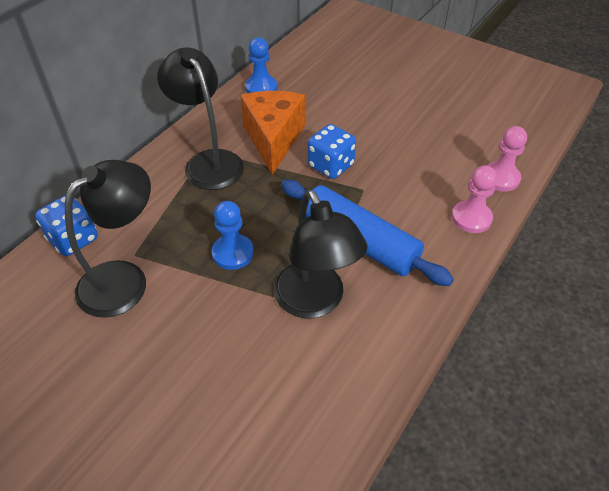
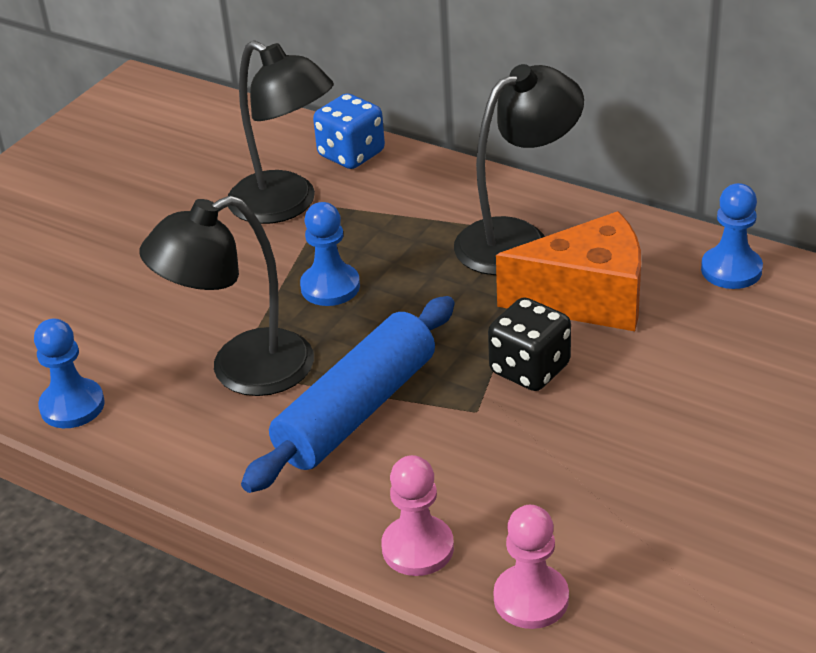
camera: 90 degrees right, 10 degrees down
(331, 166) = (530, 369): blue dice -> black dice
(342, 413) = (72, 406): none -> blue pawn

